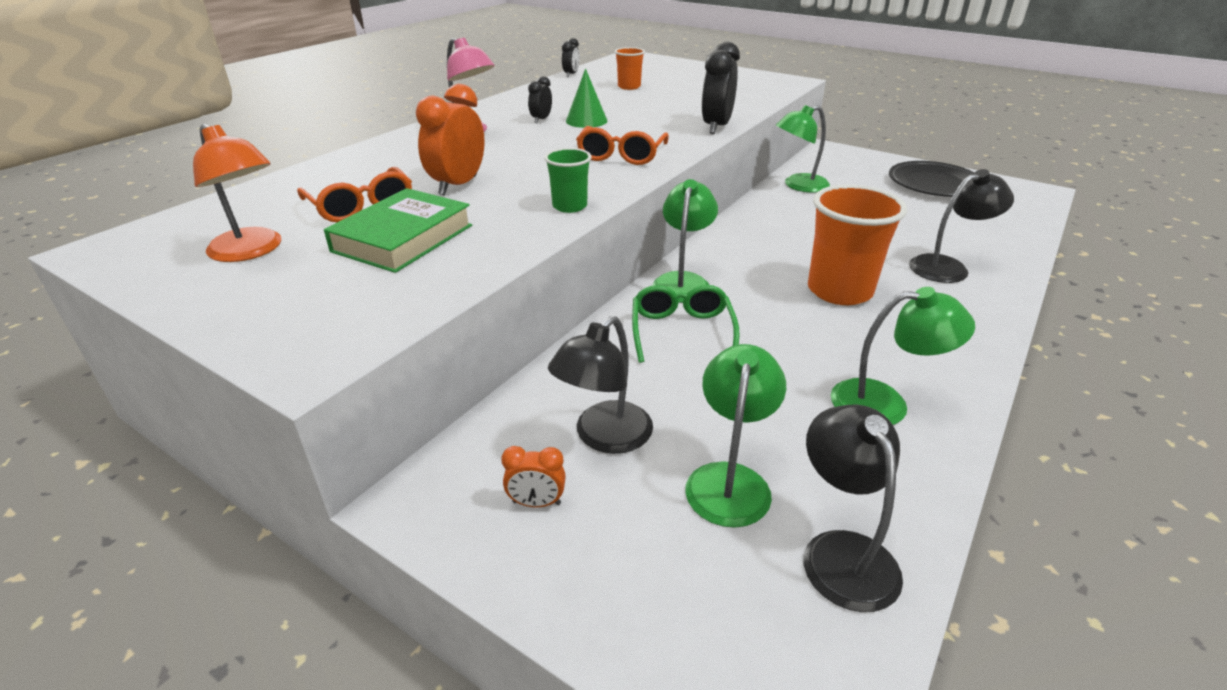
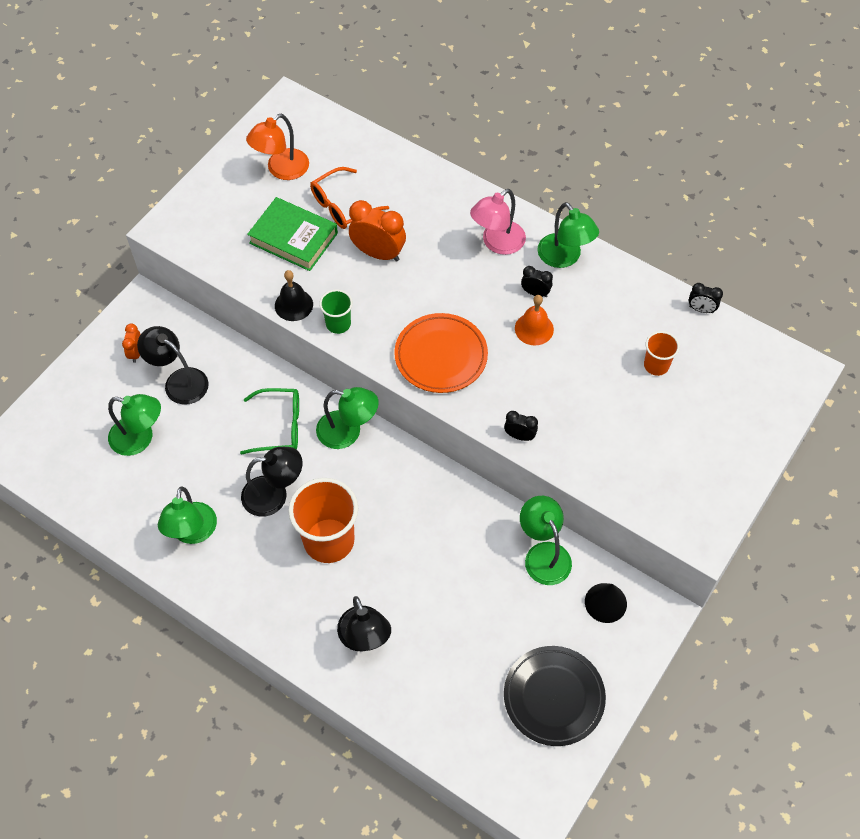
camera: 90 degrees right, 25 degrees up
(499, 110) = (564, 258): none -> green lamp
(531, 235) = (293, 305): none -> black bell
(586, 121) = (534, 329): green cone -> orange bell
(621, 155) = (441, 356): orange glasses -> orange plate
(716, 127) = (519, 436): black clock -> black clock, size x0.53
(832, 165) = (605, 602): none -> black cone
(842, 552) = (87, 480): black lamp -> black lamp (274, 495)

